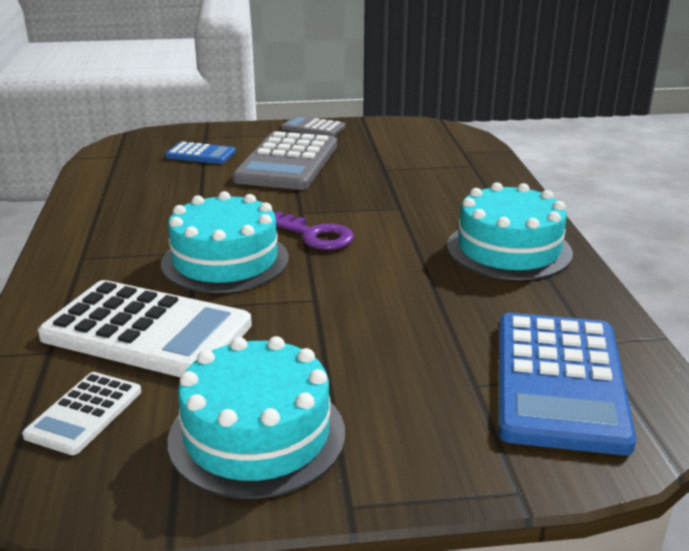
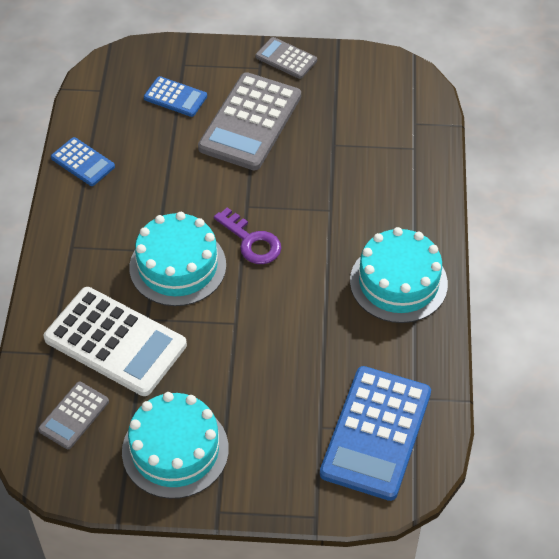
camera: 10 degrees right, 25 degrees up
(84, 413) = (74, 415): white calculator -> grey calculator
(96, 199) = (83, 162): none -> blue calculator

